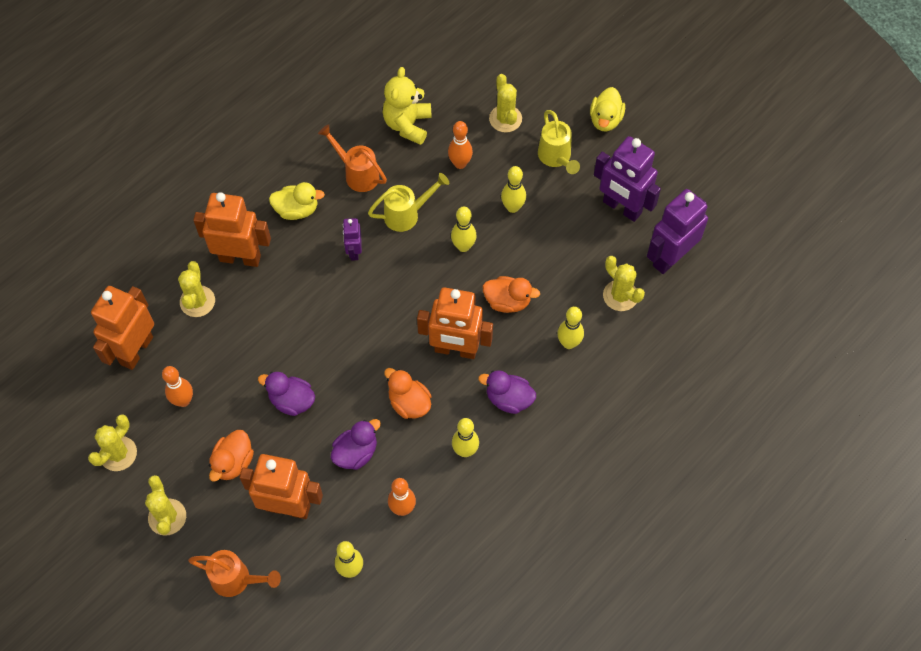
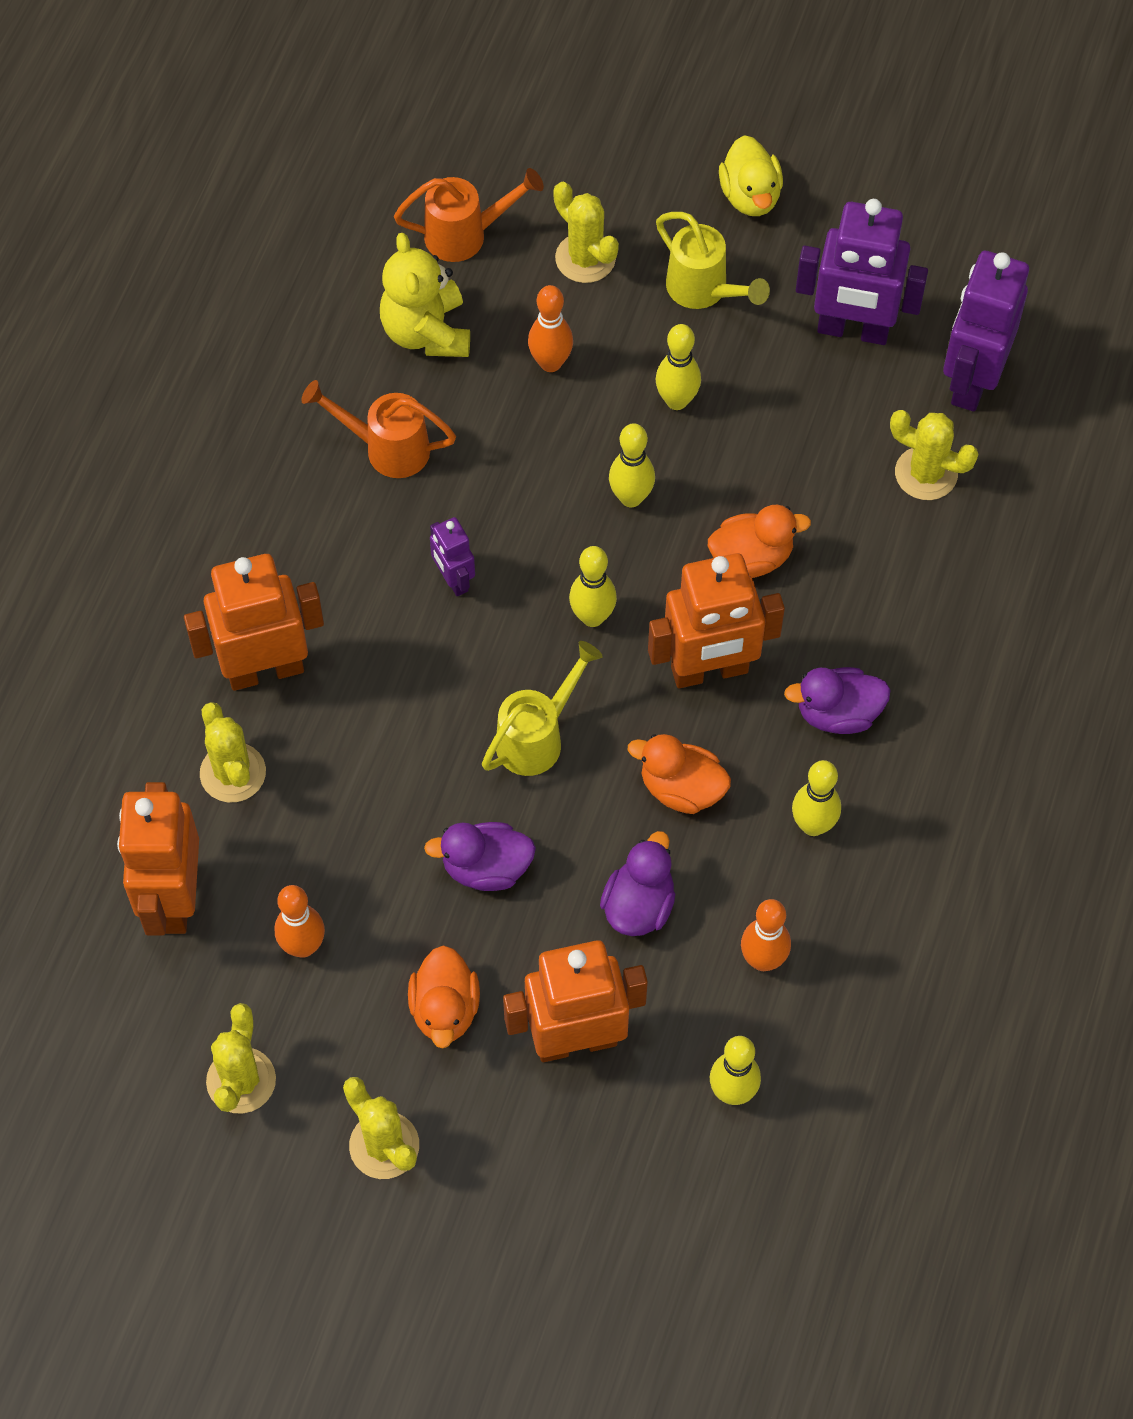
camera: 25 degrees left, 0 degrees up
(237, 580) = (558, 1192): orange watering can -> orange watering can (466, 235)
(297, 210) = (317, 550): yellow duck -> none
(407, 214) = (509, 482): yellow watering can -> yellow watering can (538, 737)
(568, 343) = (885, 584): yellow bowling pin -> yellow bowling pin (592, 617)

